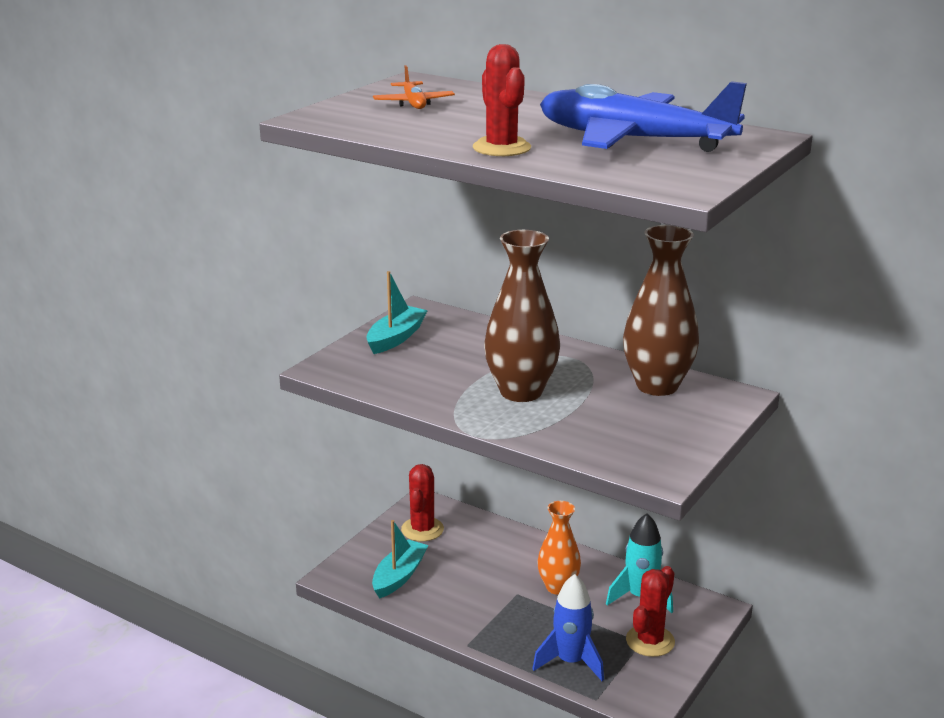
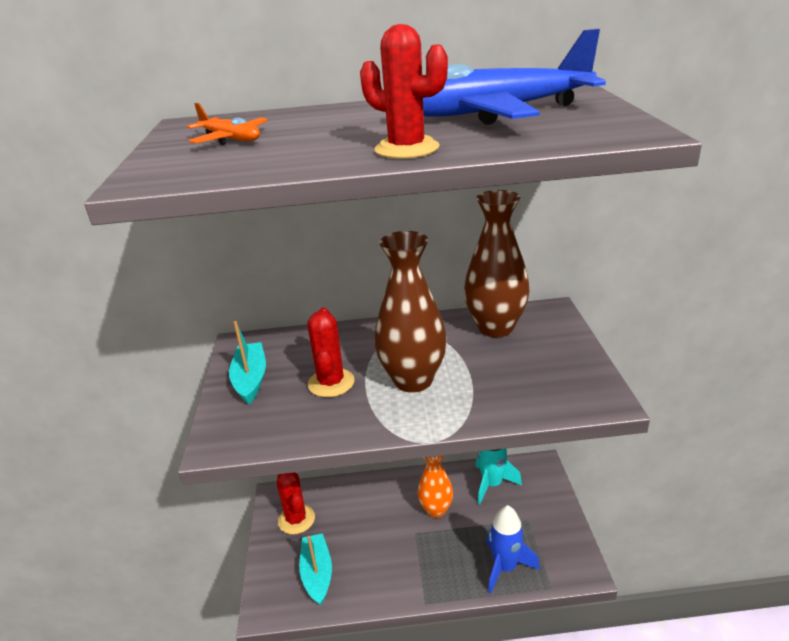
camera: 35 degrees left, 5 degrees up
(650, 641) = (532, 515): red cactus -> red cactus (331, 383)

